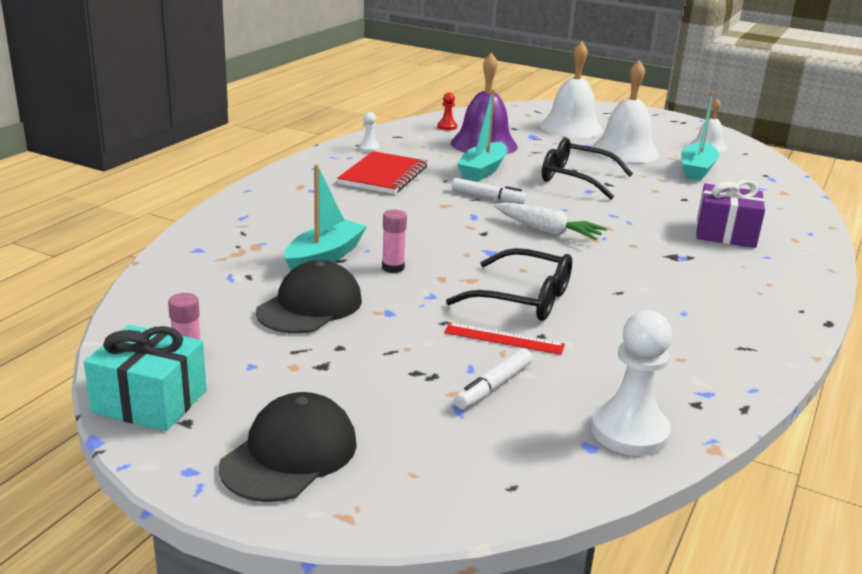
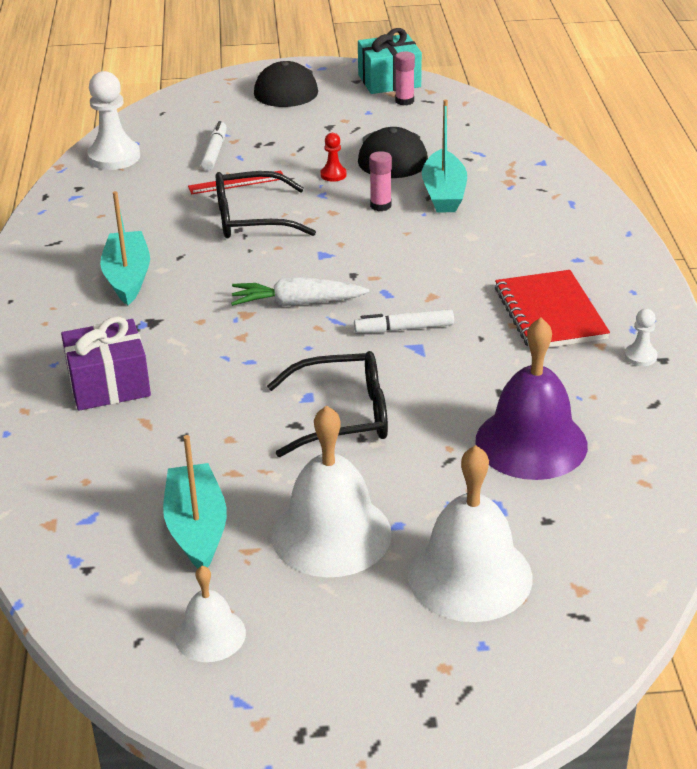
camera: 150 degrees right, 10 degrees up
(447, 127) = (634, 467): red pawn -> red pawn (333, 175)
(482, 170) = (463, 377): turquoise boat -> turquoise boat (128, 277)

